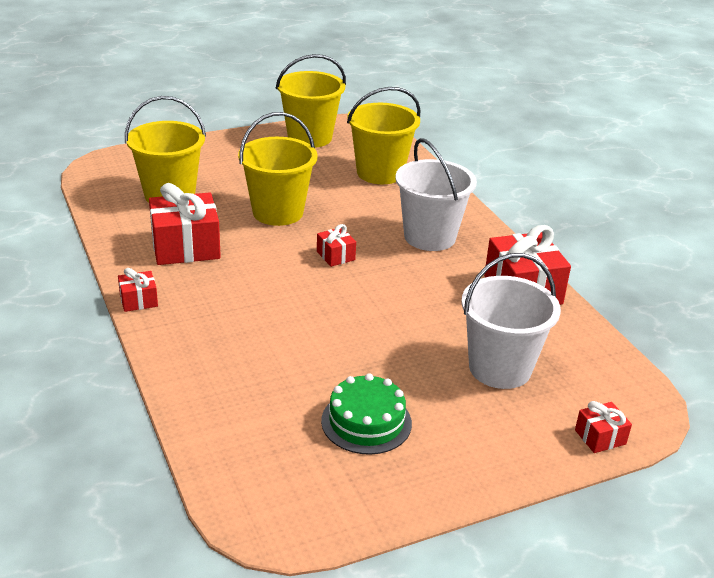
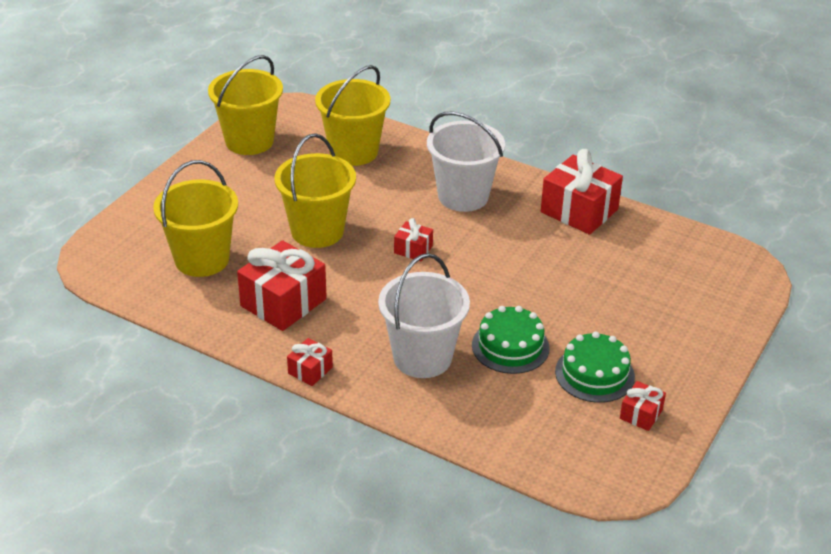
camera: 35 degrees left, 5 degrees up
(319, 362) = (510, 346): none -> green cake
(500, 368) = (632, 284): white bucket -> white bucket (422, 357)
(600, 437) = (743, 302): red gift -> red gift (641, 414)

